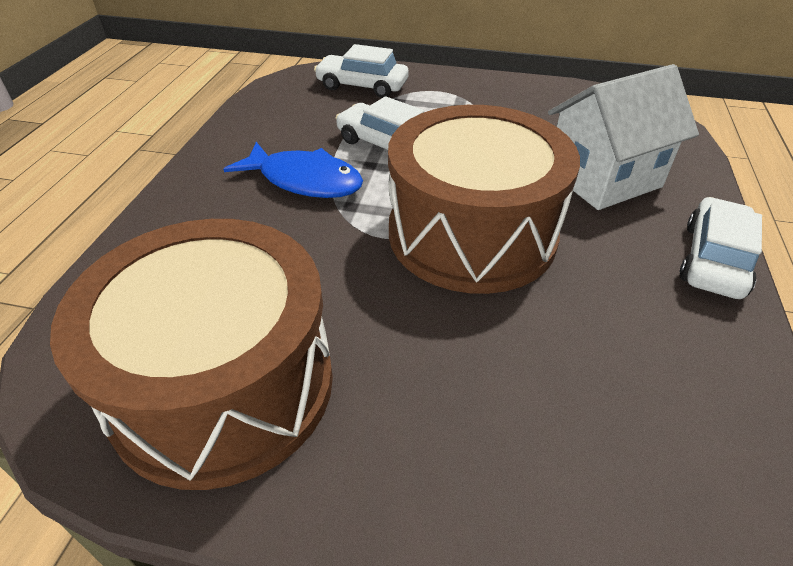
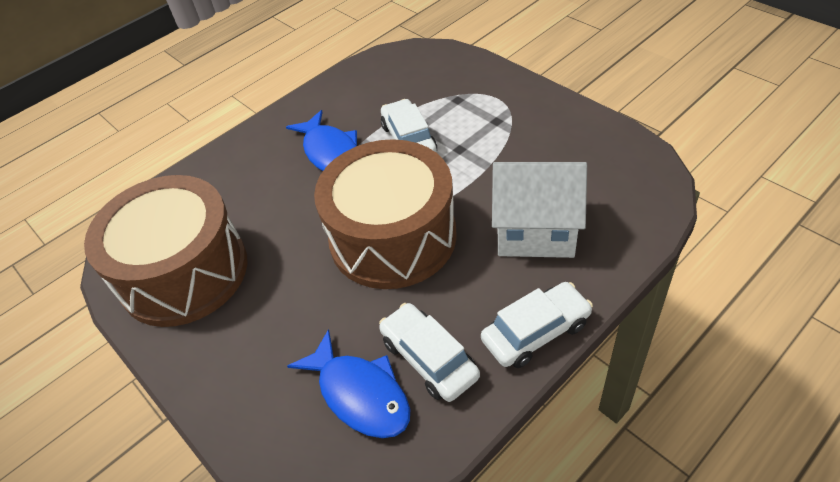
camera: 40 degrees right, 5 degrees up
(362, 86) = (444, 75): white car -> white car (429, 358)
(630, 410) = (360, 394): none -> blue fish

